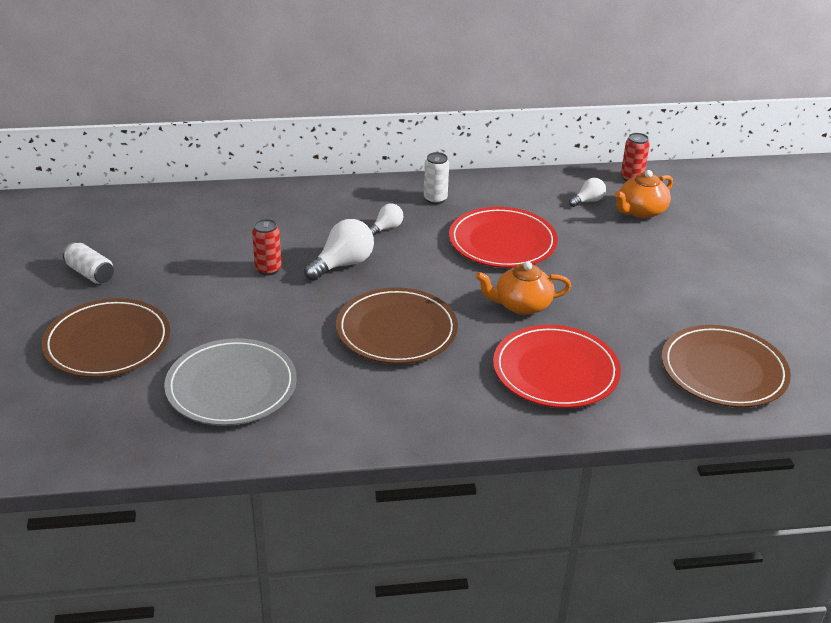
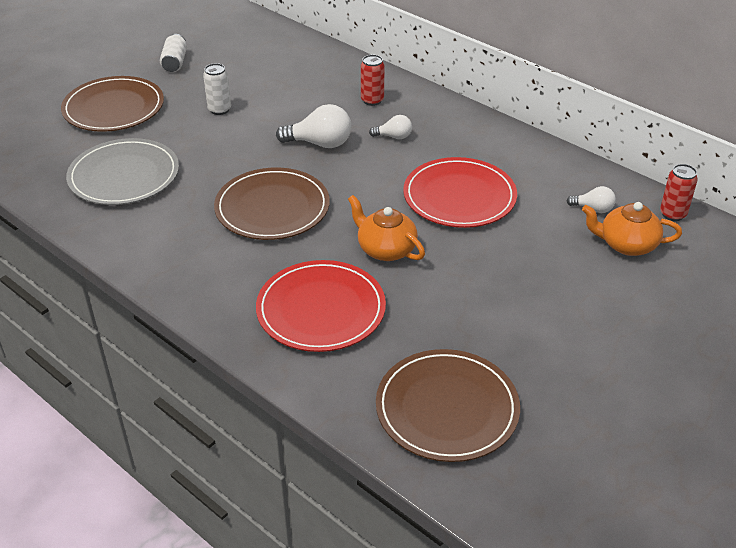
camera: 50 degrees right, 5 degrees up
(268, 269) = (270, 118): red can -> red can (372, 100)
(435, 199) = (468, 136): white can -> white can (219, 110)

